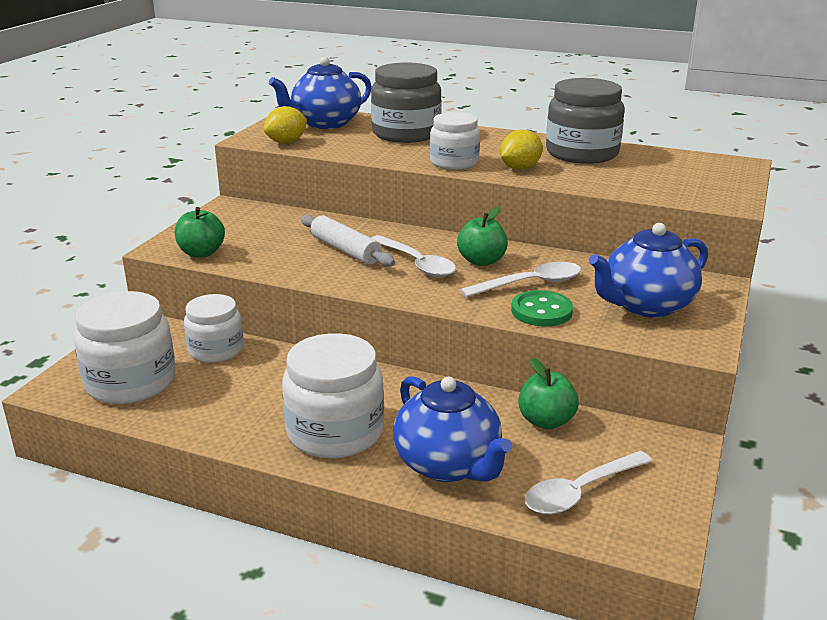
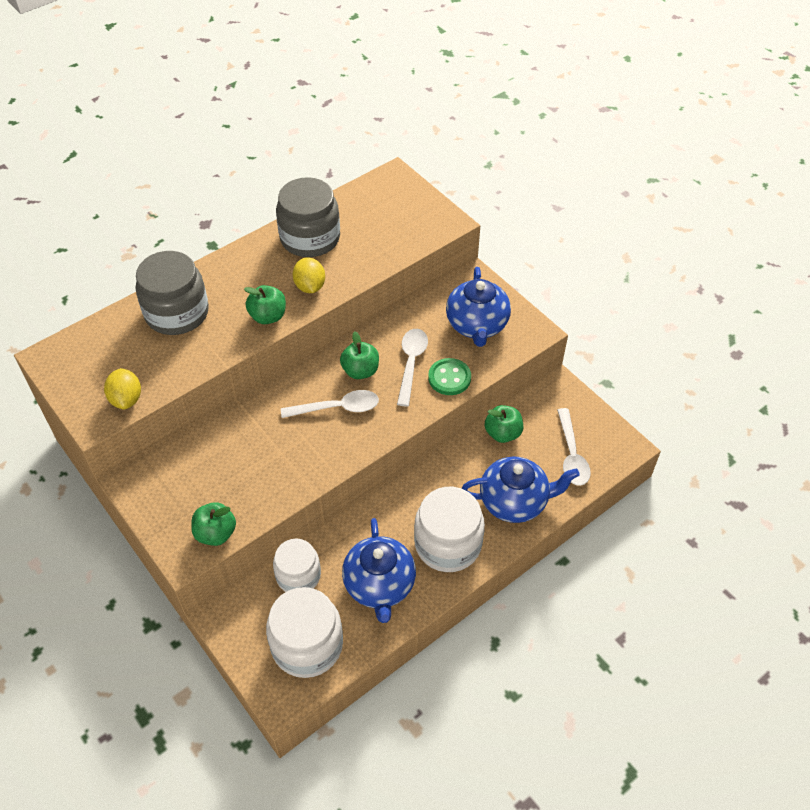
camera: 60 degrees left, 25 degrees up
(325, 123) = (100, 353): blue teapot -> blue teapot (380, 585)
(346, 250) = (283, 439): white rolling pin -> none
(454, 162) = (268, 316): white jar -> green apple

